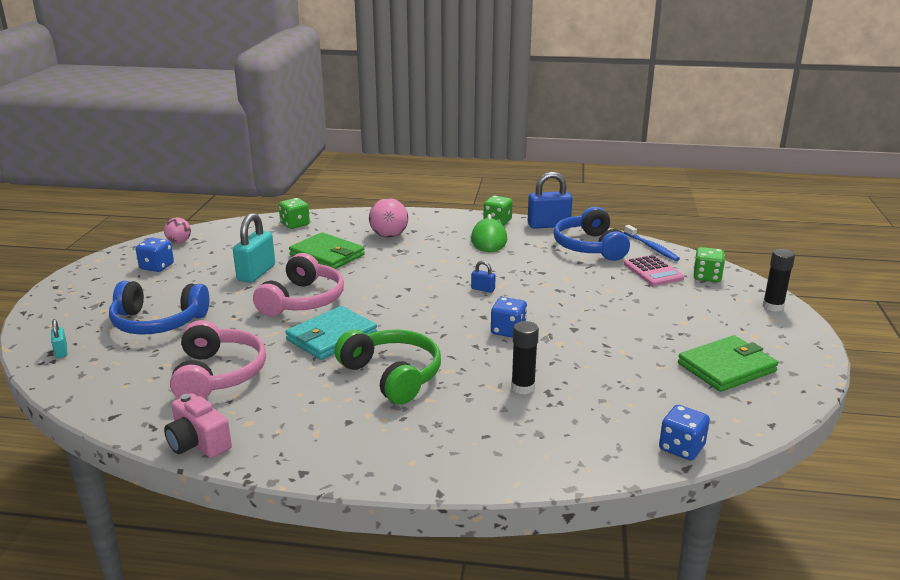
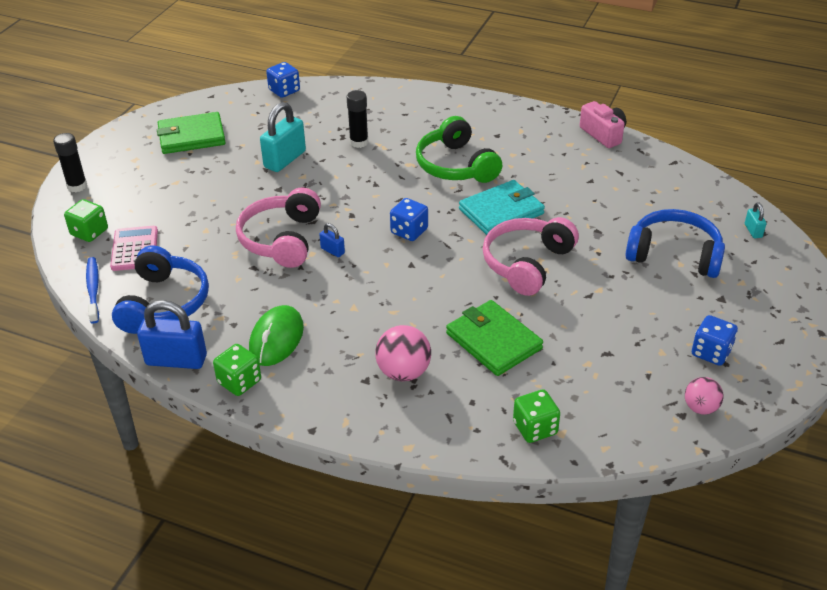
camera: 165 degrees left, 15 degrees up
(218, 374) = (600, 186): pink headphones -> pink headphones (281, 239)
(256, 273) = (582, 319): turquoise padlock -> turquoise padlock (285, 159)
(508, 331) = (338, 195): blue dice -> blue dice (409, 231)

